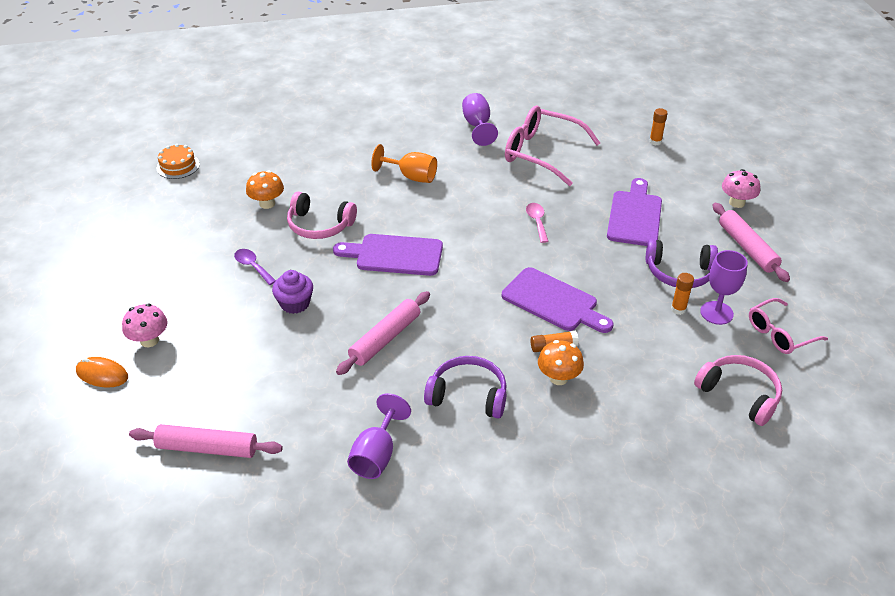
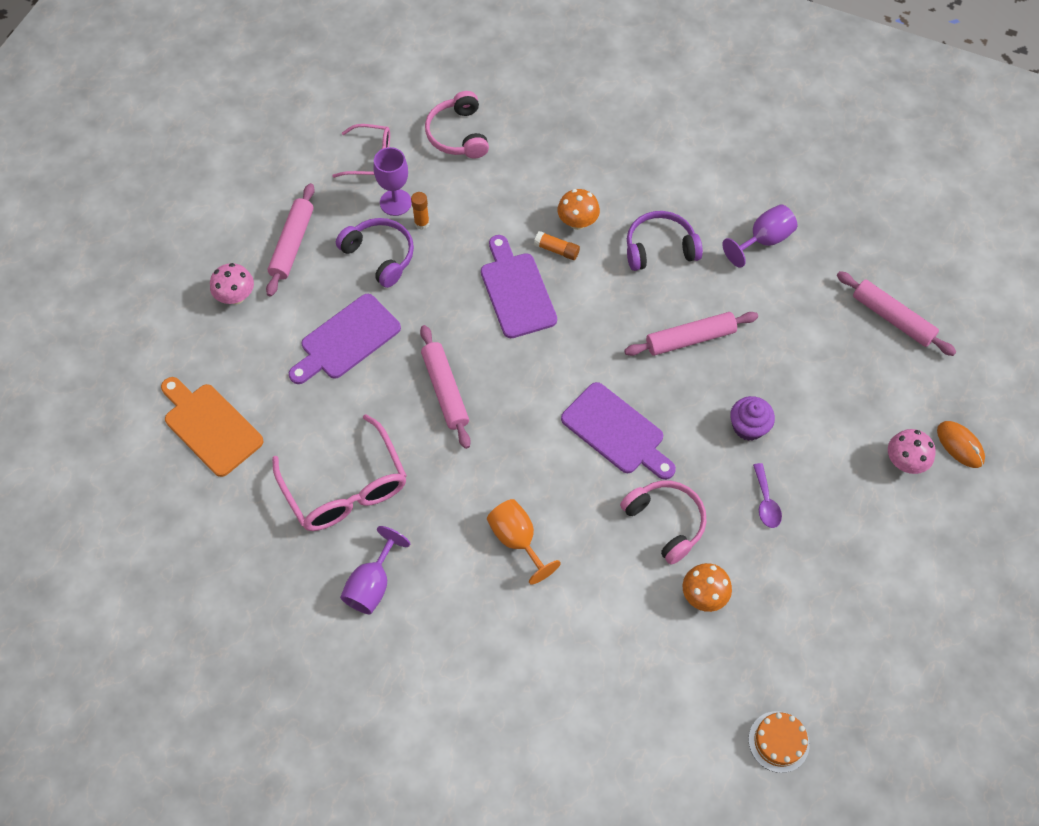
camera: 145 degrees left, 20 degrees up
(468, 395) = (659, 248): purple headphones -> purple headphones turned 120 degrees clockwise
(537, 221) = (445, 390): pink spoon -> pink rolling pin
(655, 141) = (210, 426): orange glue stick -> orange cutting board

